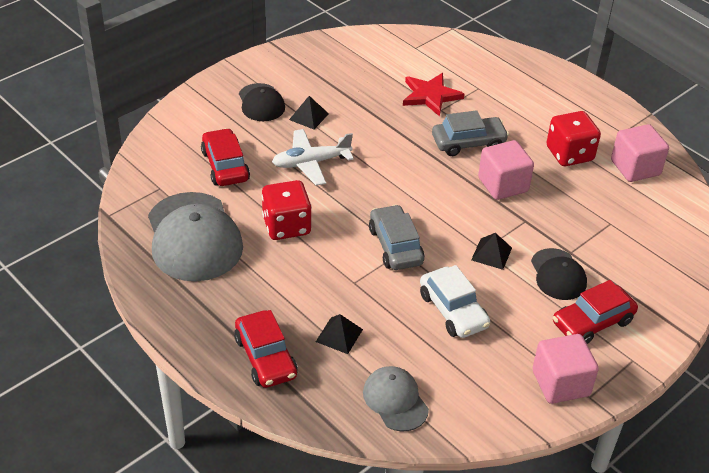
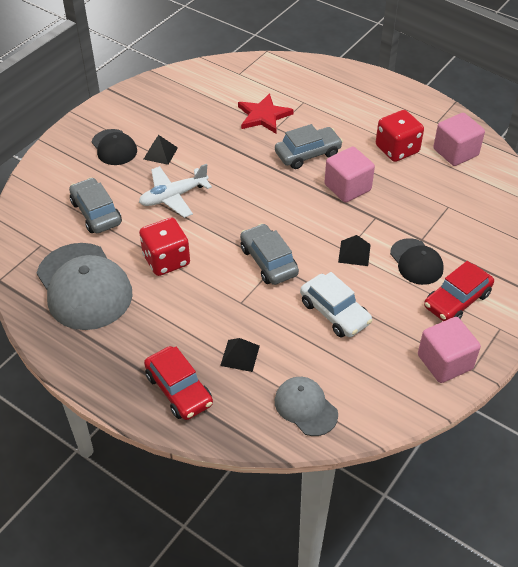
camera: 10 degrees left, 5 degrees up
(225, 166) = (96, 213): red car -> grey car

